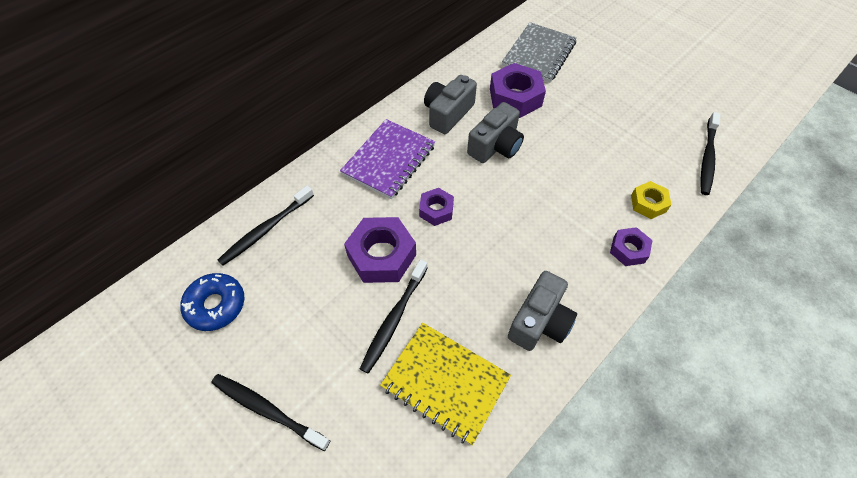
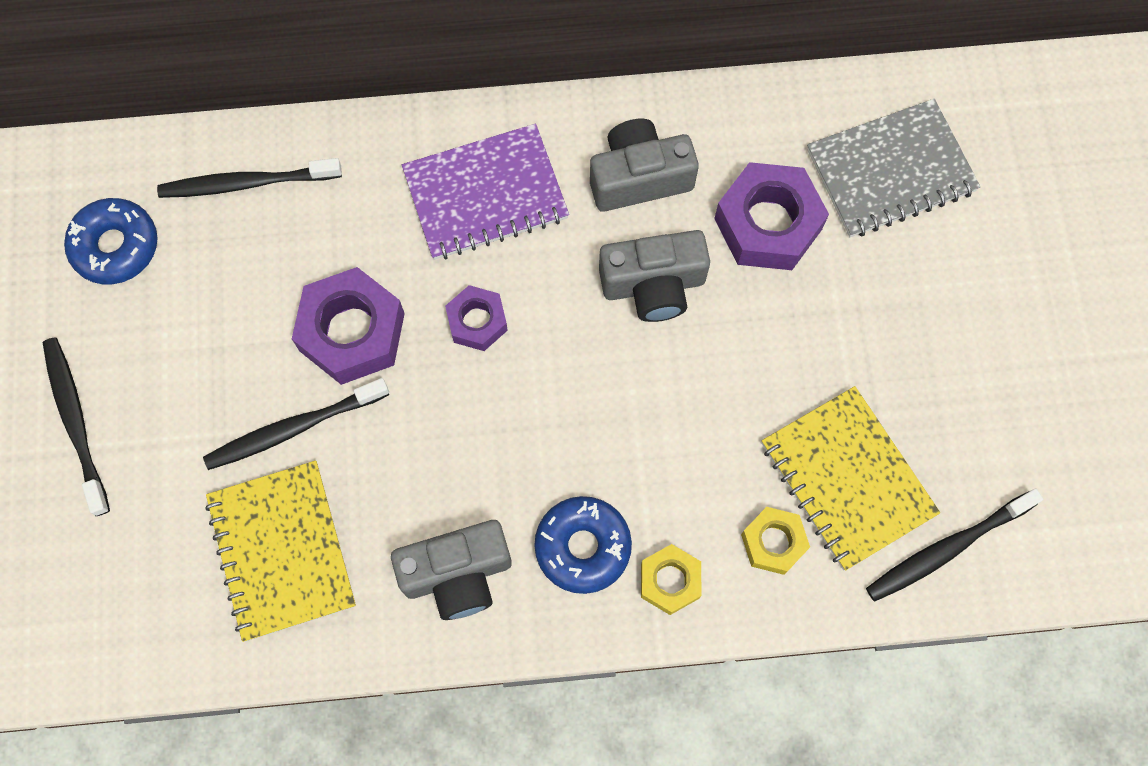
camera: 40 degrees right, 15 degrees up
(579, 265) = (583, 547): none -> blue donut
(628, 250) = (670, 581): purple nut -> yellow nut
(646, 161) = (847, 479): none -> yellow notebook

